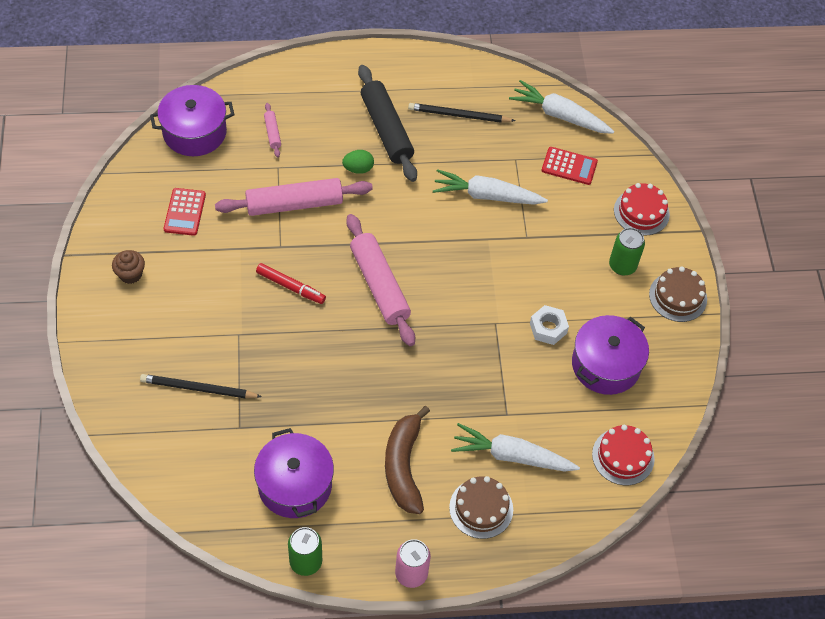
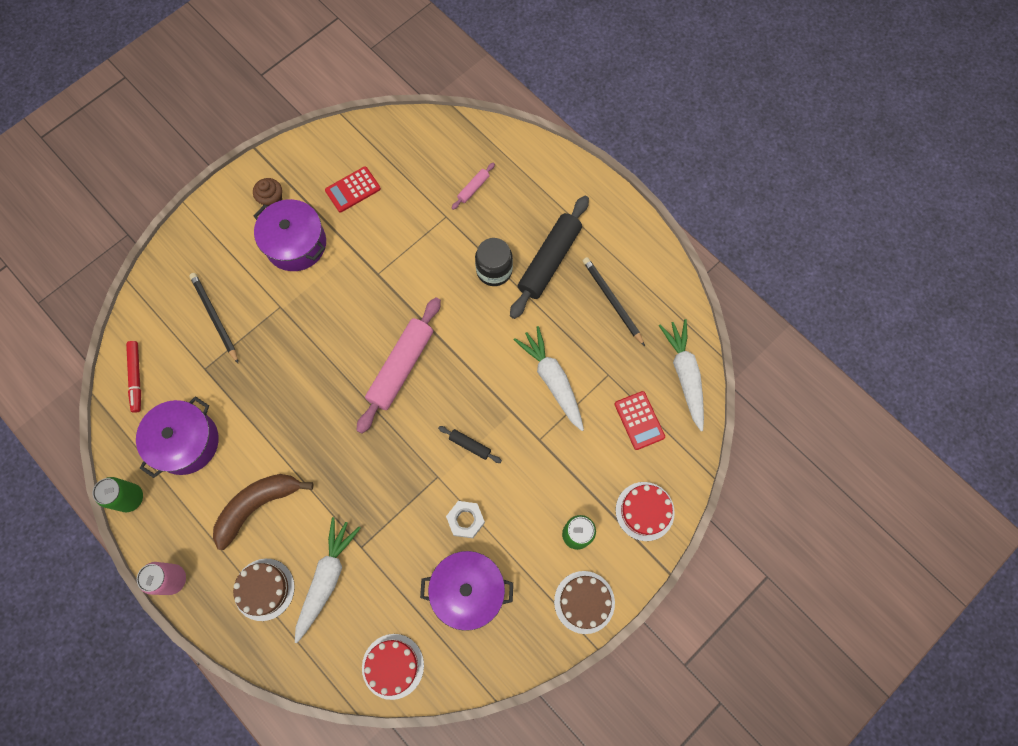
camera: 55 degrees right, 15 degrees up
(194, 132) = (427, 139): purple pot -> purple pot (296, 244)
(291, 287) = (348, 308): red marker -> red marker (136, 377)
(294, 204) = (423, 253): pink rolling pin -> none
(358, 169) = (494, 270): green egg -> black jar
(489, 284) = (470, 445): none -> black rolling pin
(511, 456) = (327, 578): white carrot -> white carrot turned 45 degrees clockwise

